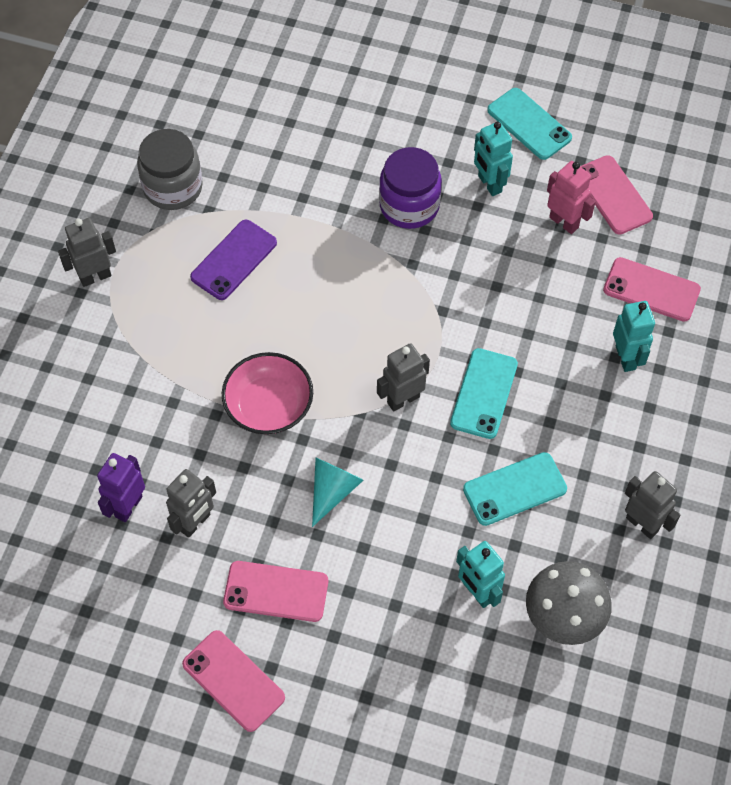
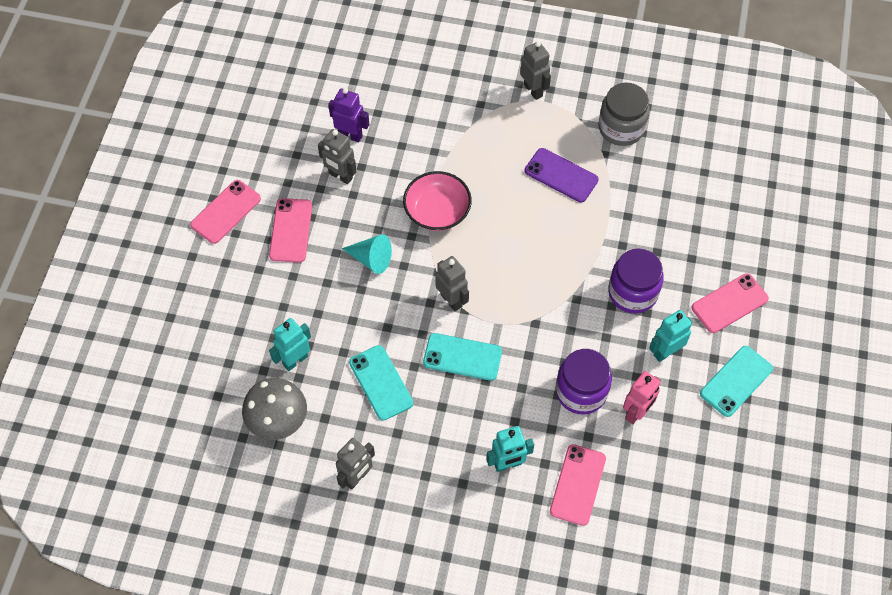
camera: 85 degrees right, 0 degrees up
(536, 273) = (581, 391): none -> purple jar
(613, 195) = (672, 452): pink phone -> pink phone (729, 303)

